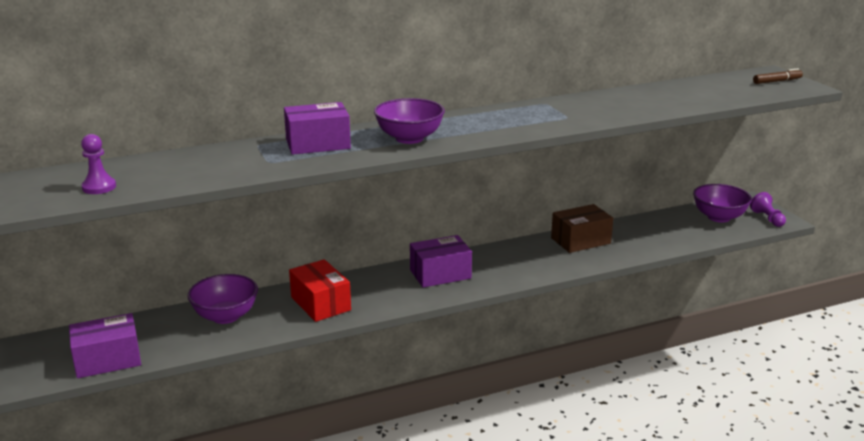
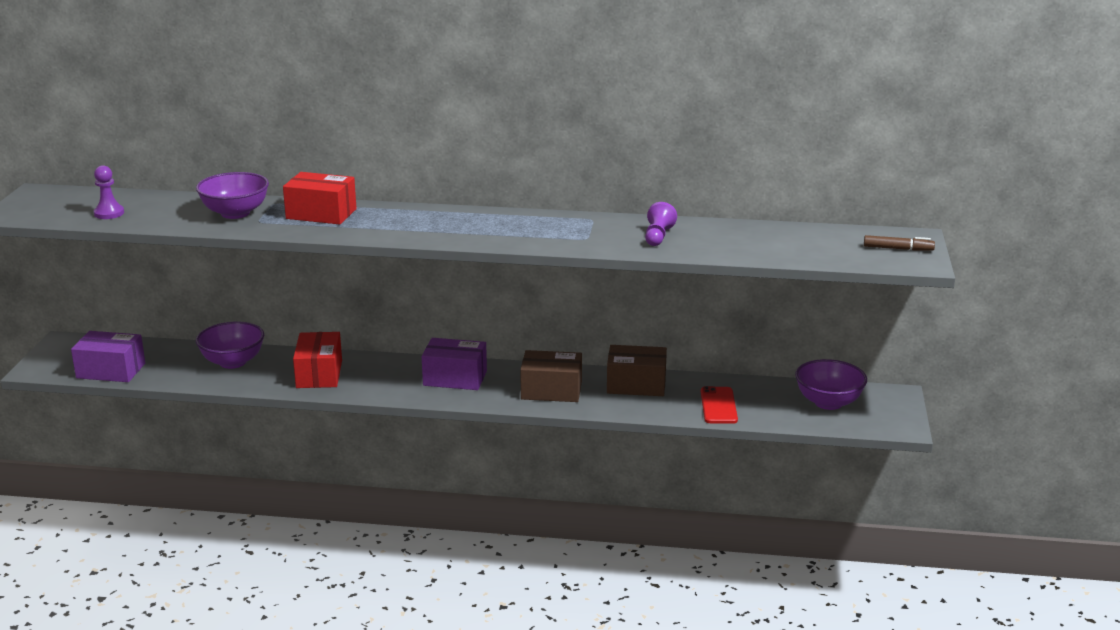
camera: 30 degrees right, 0 degrees up
(318, 144) = (321, 214): purple box -> red box
(409, 138) = (404, 226): purple bowl -> purple bowl (235, 213)
(527, 262) = (551, 391): none -> brown box
(656, 239) = (718, 406): none -> red phone
(767, 218) = (885, 419): purple pawn -> purple pawn (658, 236)

